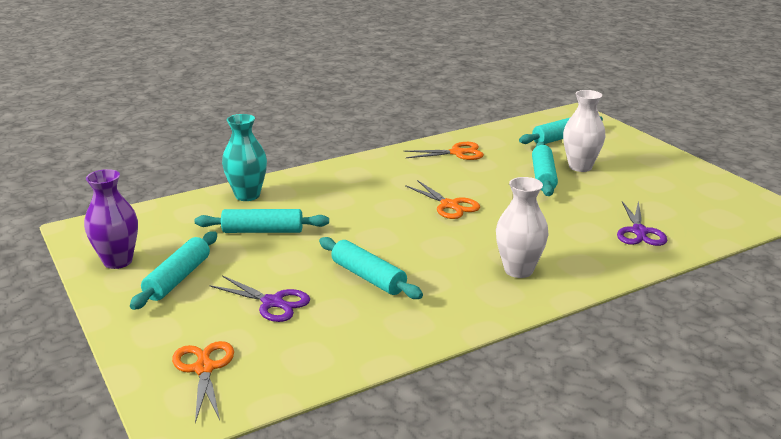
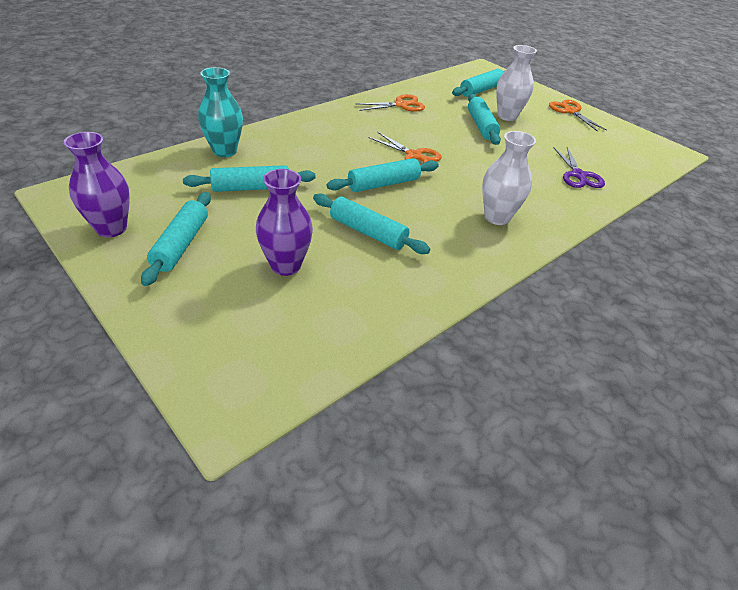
camera: 15 degrees left, 15 degrees up
(204, 369) = (239, 348): orange scissors -> orange scissors (570, 111)
(272, 303) = (286, 265): purple scissors -> purple vase
(404, 232) = (383, 184): none -> turquoise rolling pin

